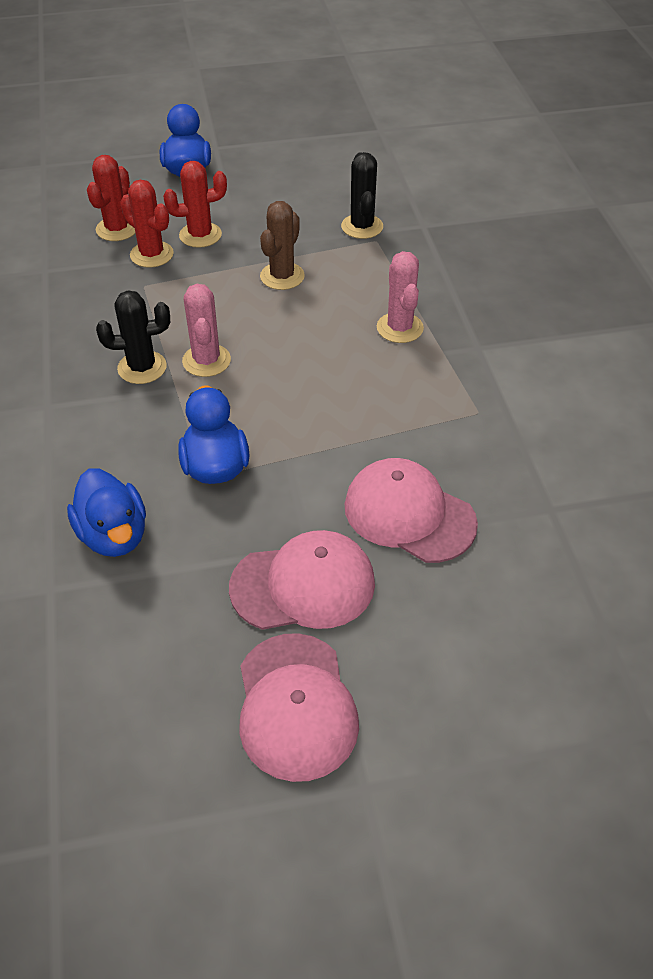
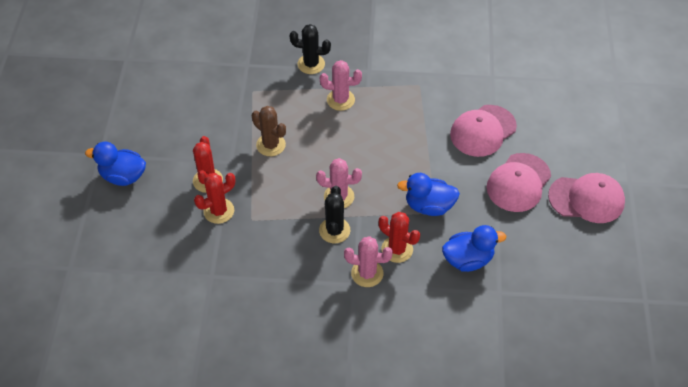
camera: 75 degrees left, 5 degrees up
(68, 416) = (367, 273): none -> pink cactus
(117, 229) = (179, 228): red cactus -> red cactus (397, 249)
(303, 585) = (518, 183): pink cap -> pink cap turned 150 degrees counterclockwise
(362, 226) = (235, 94): black cactus -> black cactus (311, 64)

